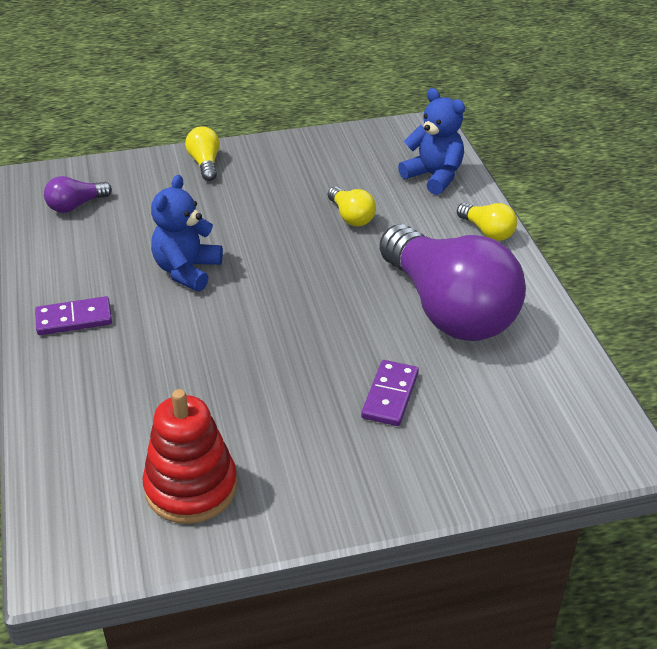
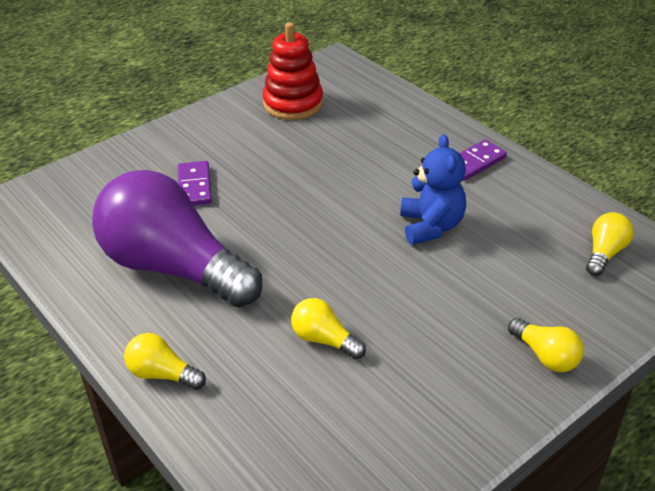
camera: 155 degrees right, 0 degrees up
(76, 205) = (604, 253): purple light bulb -> yellow light bulb
(434, 177) = (259, 443): blue teddy bear -> none

